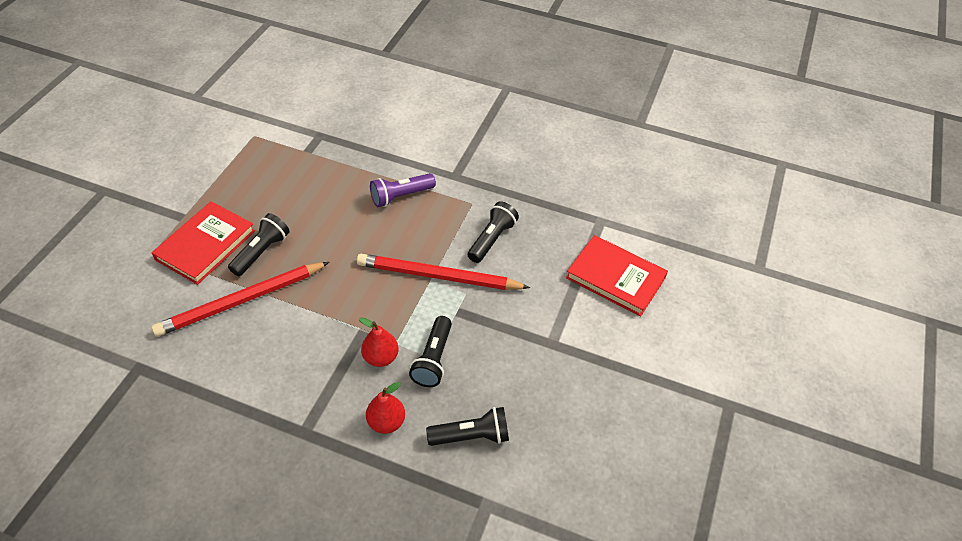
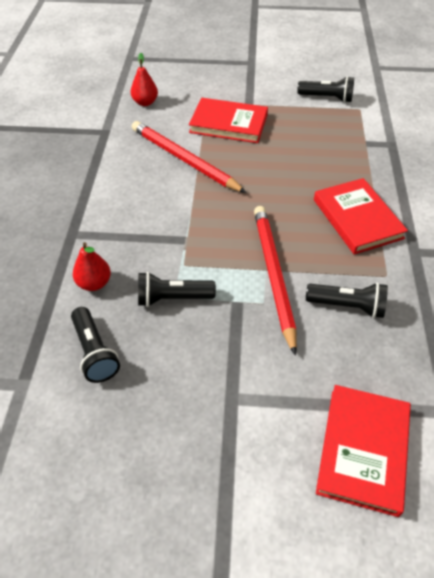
camera: 75 degrees right, 0 degrees up
(261, 252) = (238, 154): black flashlight -> black flashlight (327, 98)
(380, 357) = (161, 259): red pear -> red pear (145, 102)
(401, 196) = (357, 219): purple flashlight -> red book

